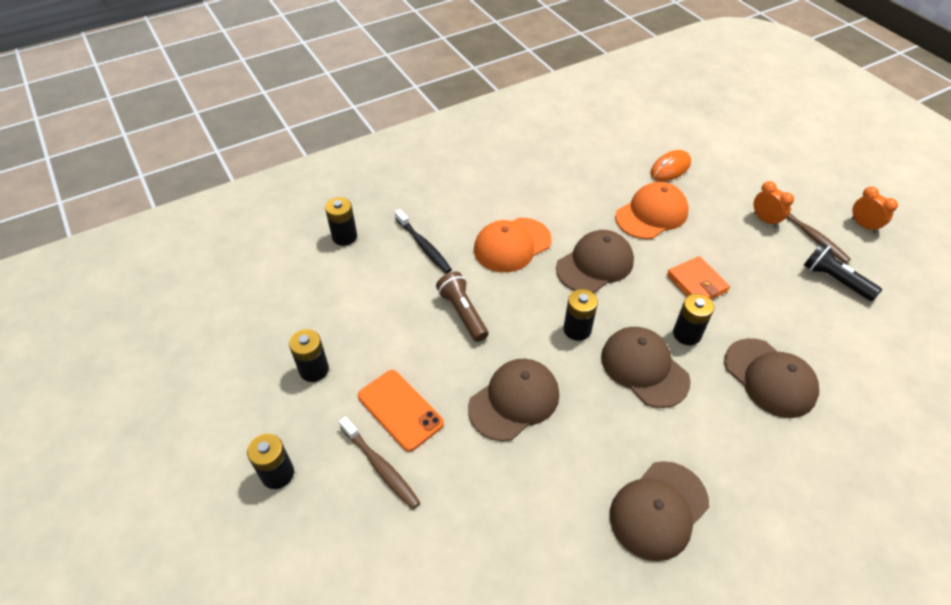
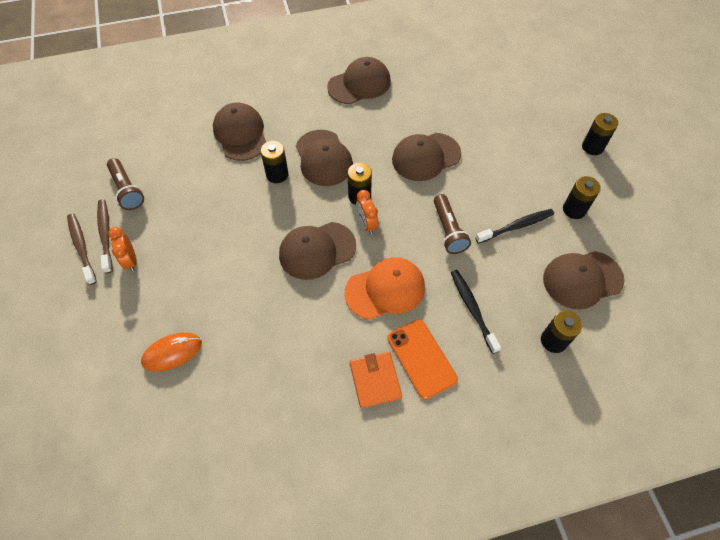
camera: 165 degrees left, 10 degrees up
(312, 293) = (582, 279): none -> brown cap
(380, 467) = (524, 137): brown toothbrush -> brown toothbrush (82, 247)
(385, 334) = (516, 226): none -> black toothbrush
(400, 410) = (508, 168): orange phone -> orange phone (421, 358)
(651, 214) = (232, 294): orange cap -> none
(697, 283) = (240, 213): orange wallet -> orange wallet (375, 380)
(834, 280) = (127, 190): black flashlight -> brown flashlight
(863, 225) = (49, 233): orange clock -> orange clock (366, 224)

